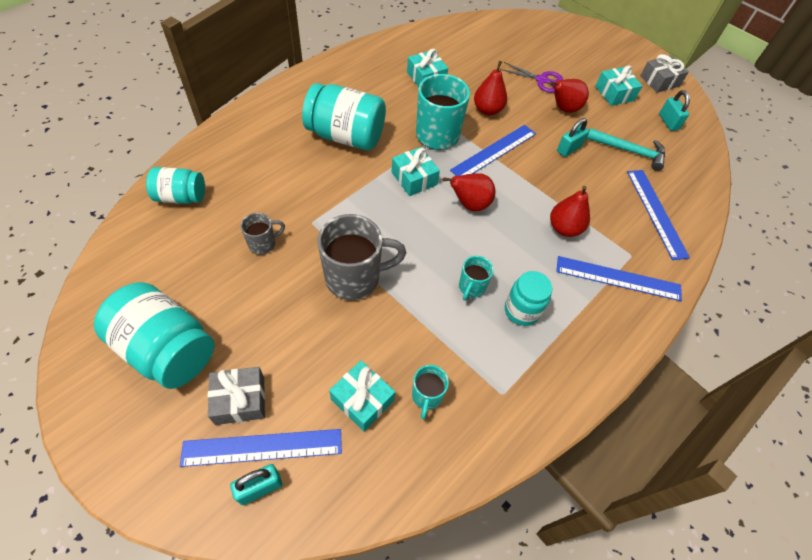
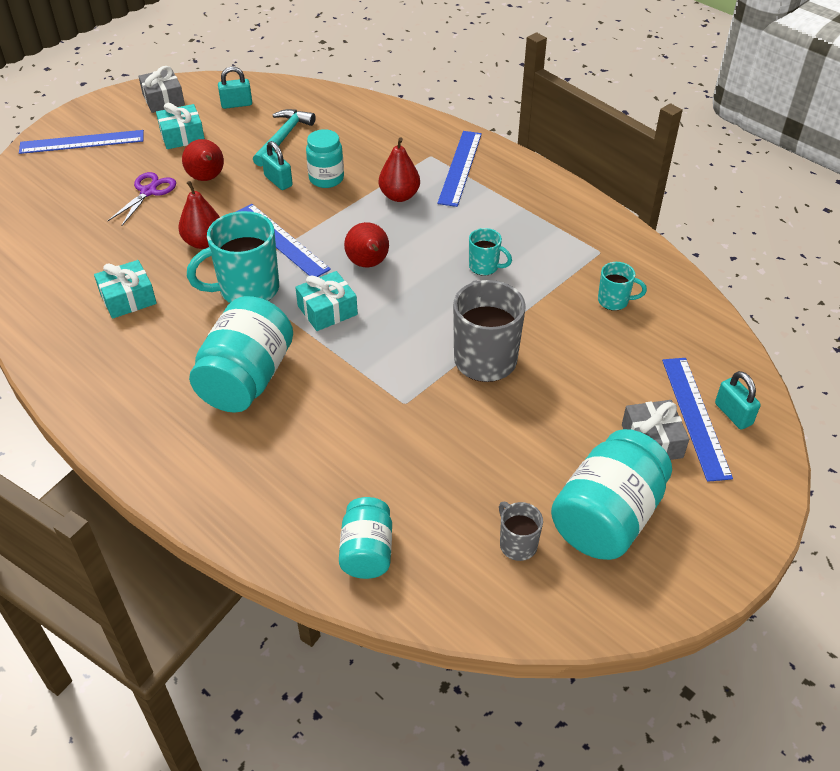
camera: 85 degrees left, 10 degrees down
(263, 244) = (443, 447): grey mug -> grey mug (517, 544)
(362, 400) = (628, 346): turquoise gift -> none
(521, 311) = (507, 233): turquoise jar -> turquoise jar (326, 179)
(656, 212) = (373, 132): blue ruler -> blue ruler (82, 142)

